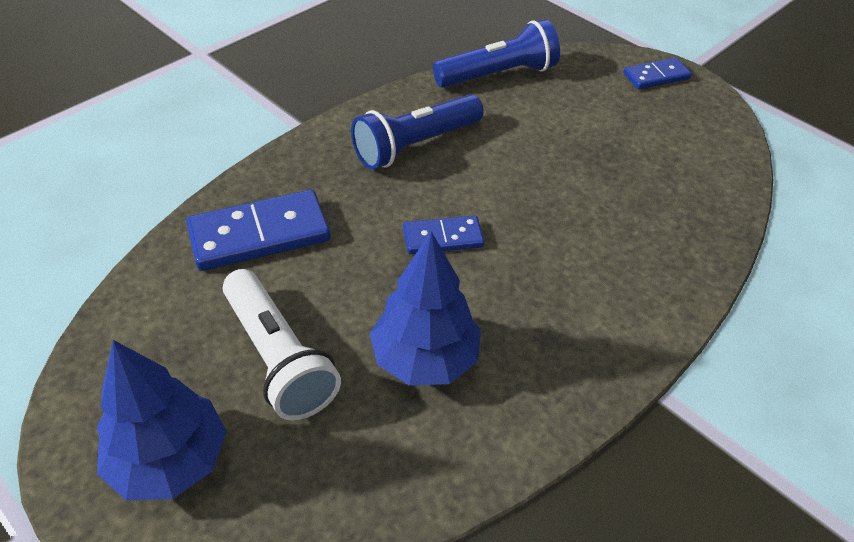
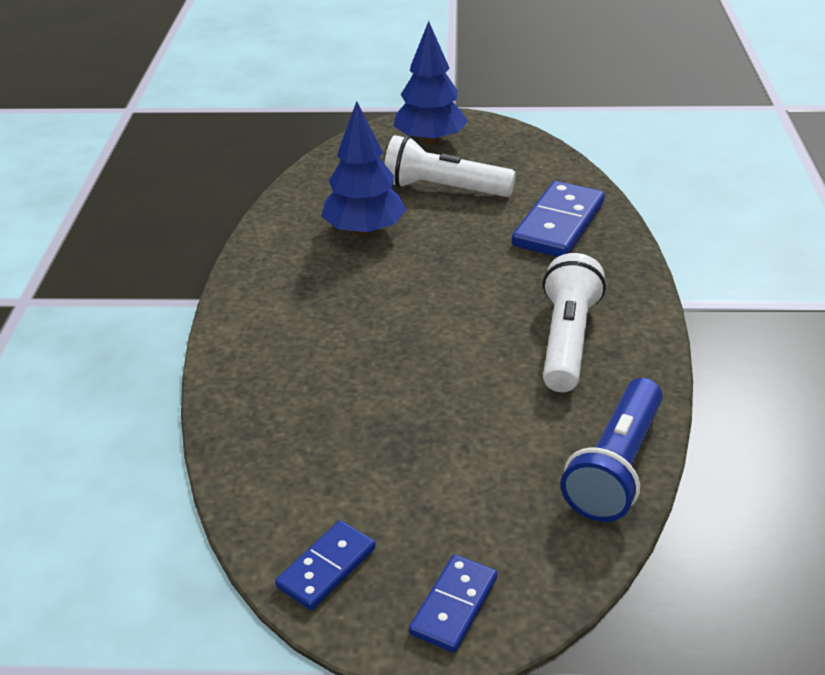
camera: 140 degrees right, 10 degrees down
(416, 145) = (567, 340): blue flashlight -> white flashlight
(443, 238) = (444, 291): blue domino -> blue domino (326, 567)

